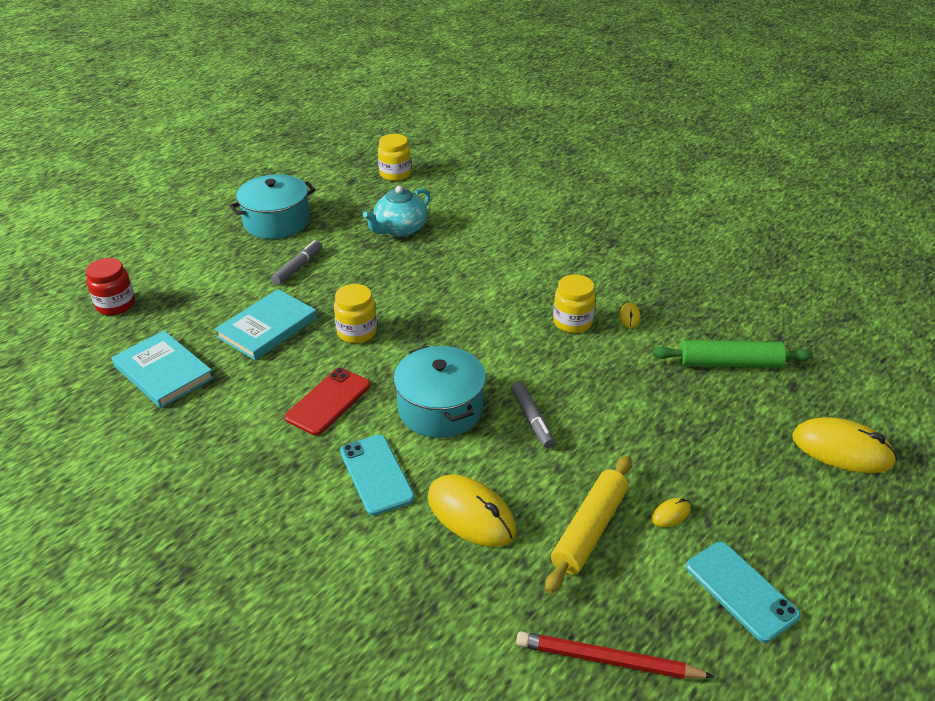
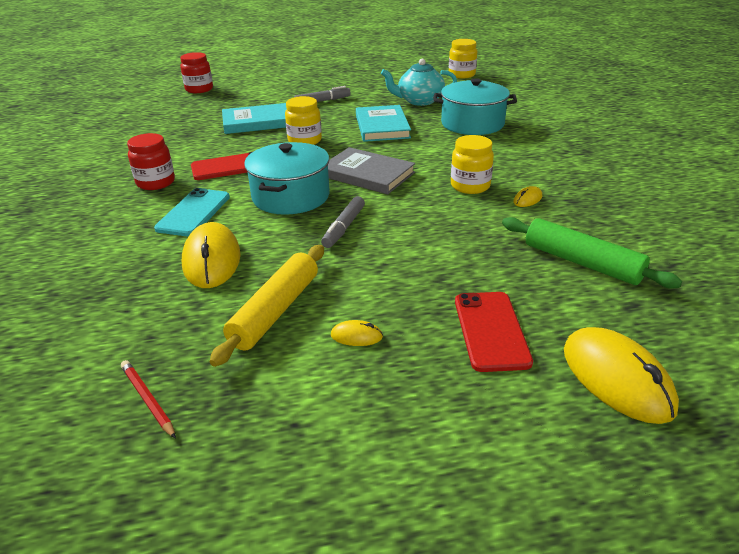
camera: 40 degrees right, 5 degrees down
(163, 372) = (171, 123): turquoise book -> turquoise book (382, 126)
(276, 222) = (345, 78): turquoise pot -> turquoise pot (472, 124)
(279, 460) = (156, 182): none -> red jar
(473, 349) = (367, 174): none -> grey book
(589, 529) = (275, 311): yellow rolling pin -> yellow rolling pin turned 45 degrees counterclockwise
(607, 659) = (148, 399): red pencil -> red pencil, size x0.61
(741, 591) = (330, 425): turquoise phone -> none
(742, 456) = (491, 330): none -> red phone

